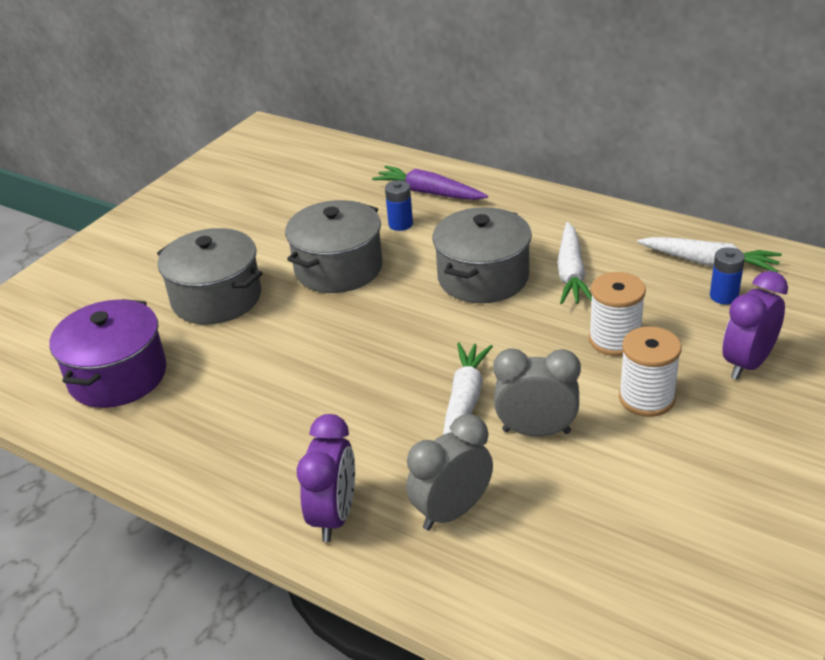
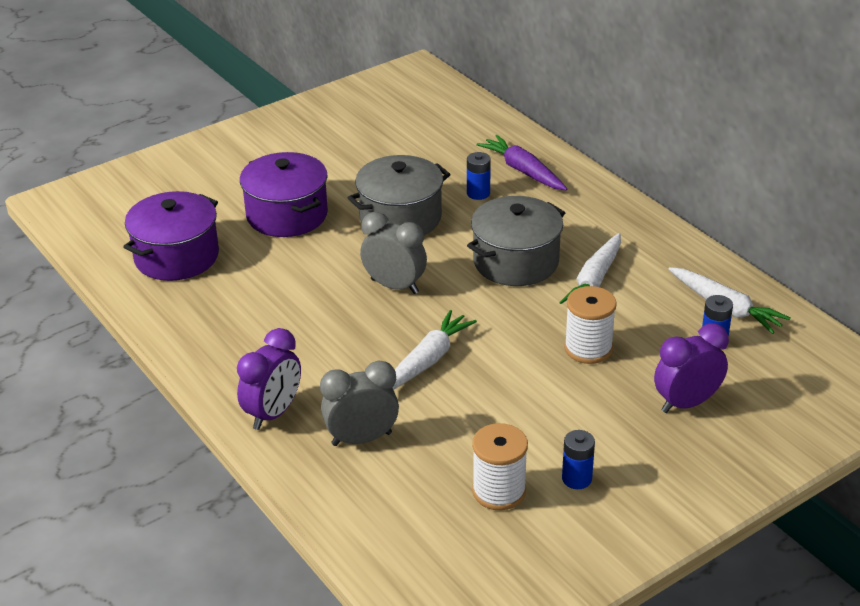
camera: 20 degrees right, 0 degrees up
(216, 298) = (287, 215): grey pot -> purple pot
(536, 431) = (468, 401): grey clock -> grey clock (394, 286)
(646, 398) = (578, 404): white spool -> white spool (499, 491)
(705, 477) = (576, 479): none -> blue battery

